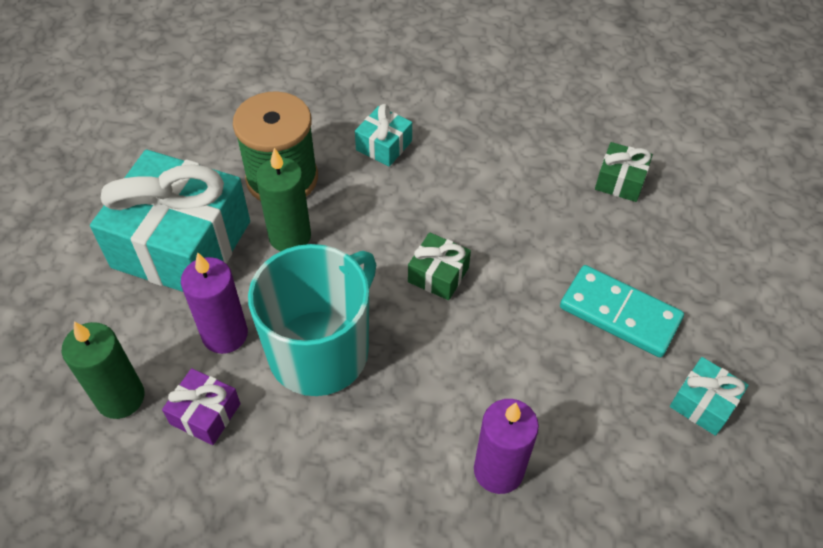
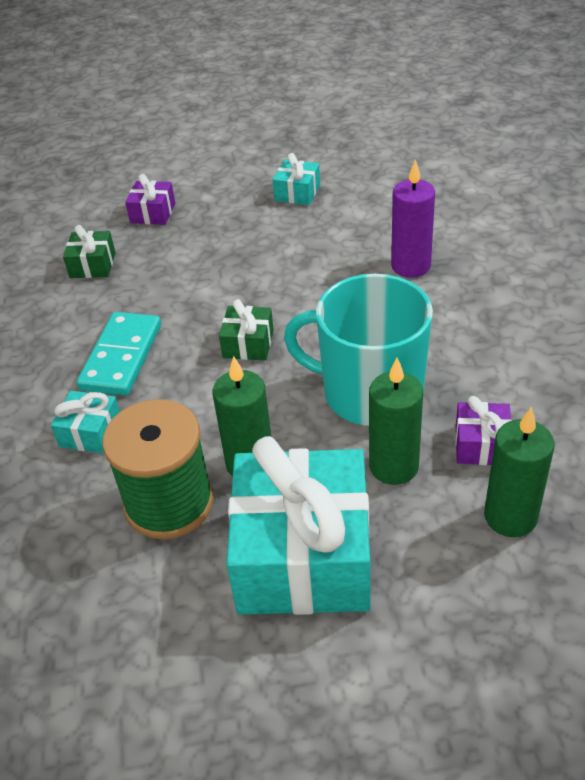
camera: 105 degrees left, 10 degrees down
(225, 334) = (393, 466): purple candle -> green candle
(620, 313) = (238, 239): turquoise domino -> turquoise domino (121, 357)
(703, 247) = (153, 213): none -> purple gift

